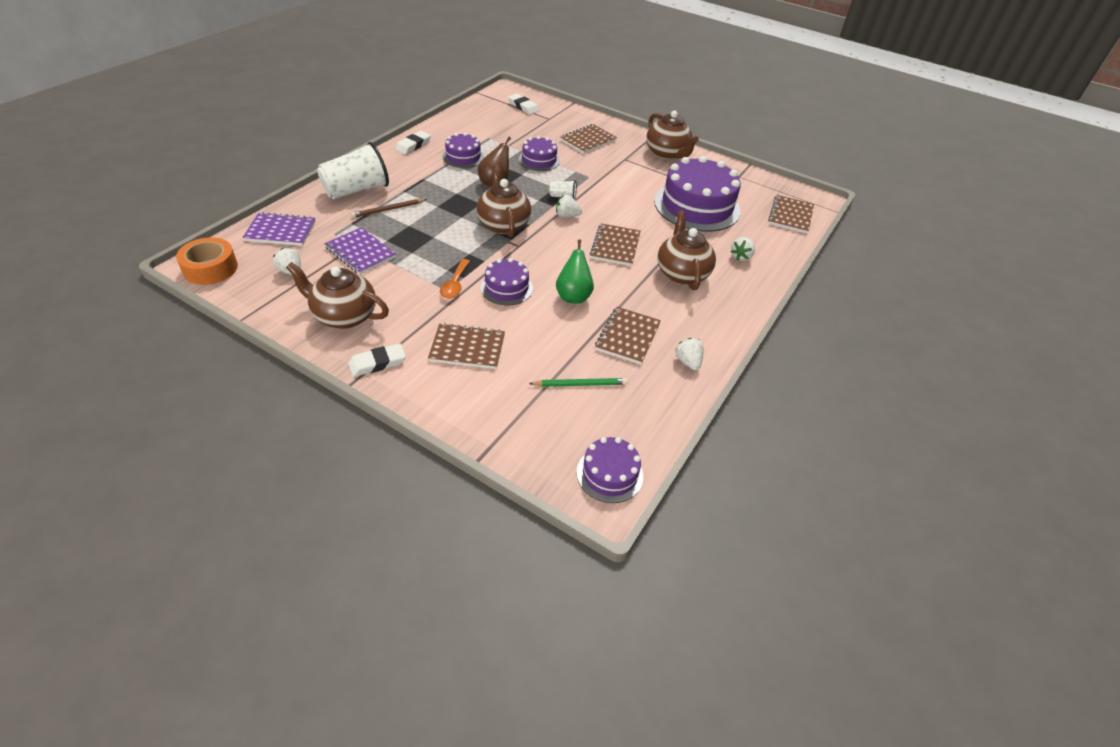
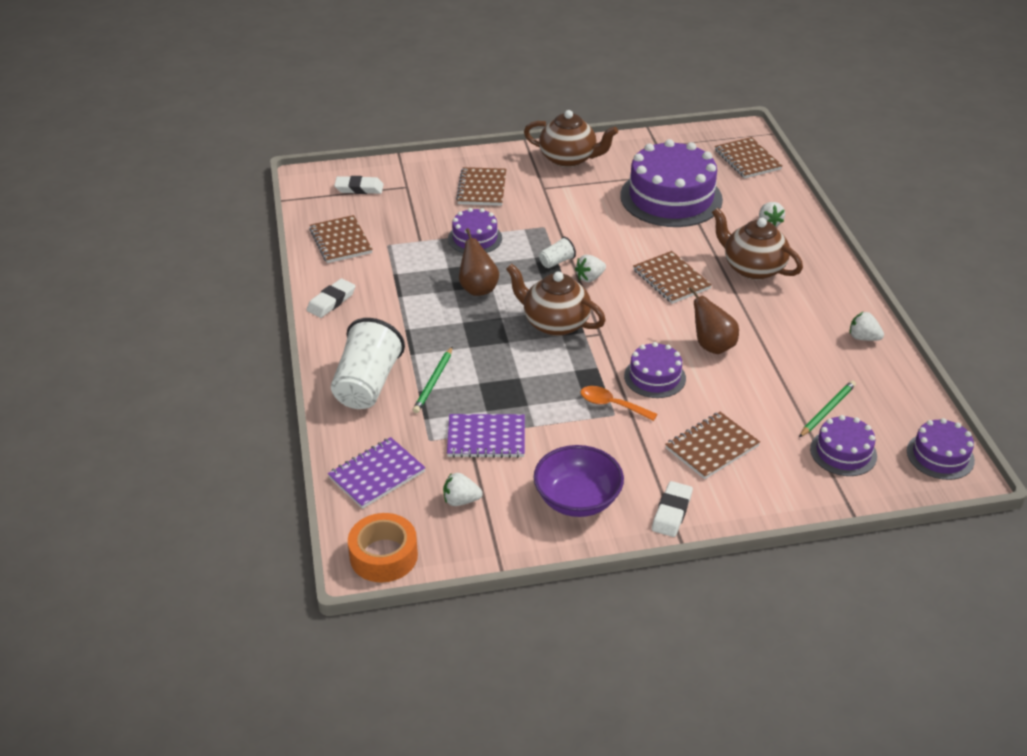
camera: 40 degrees left, 5 degrees down
(344, 316) = (577, 499): brown teapot -> purple bowl
(388, 210) = (433, 382): brown pencil -> green pencil
(413, 145) = (331, 301): white eraser -> white eraser turned 45 degrees clockwise
(455, 284) = (612, 405): orange spoon -> orange spoon turned 150 degrees clockwise
(463, 157) = (401, 281): purple cake -> purple cake (843, 452)
(573, 296) = (712, 346): green pear -> brown pear
(628, 337) = (798, 349): brown notebook -> brown notebook (341, 241)

